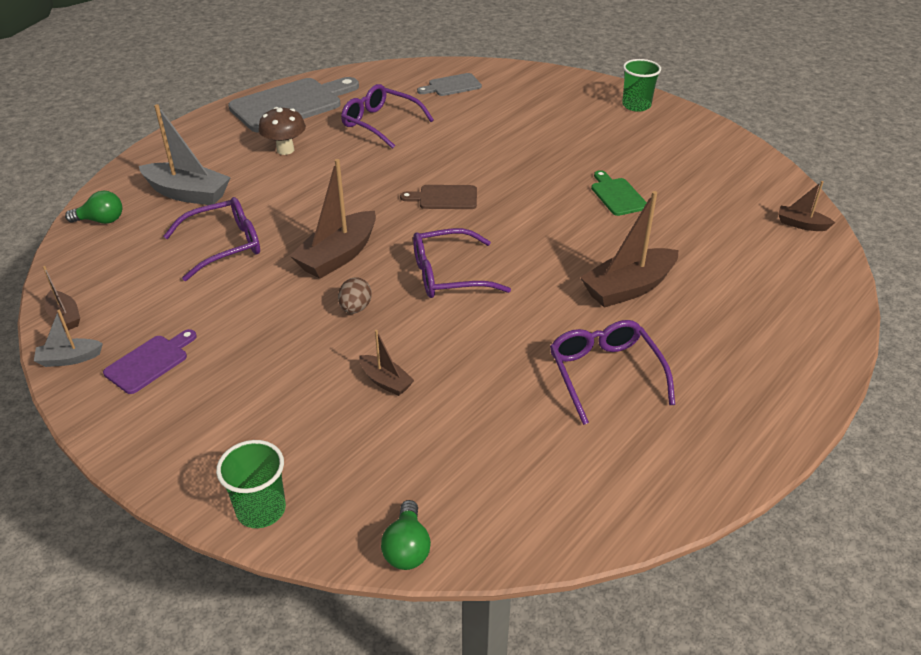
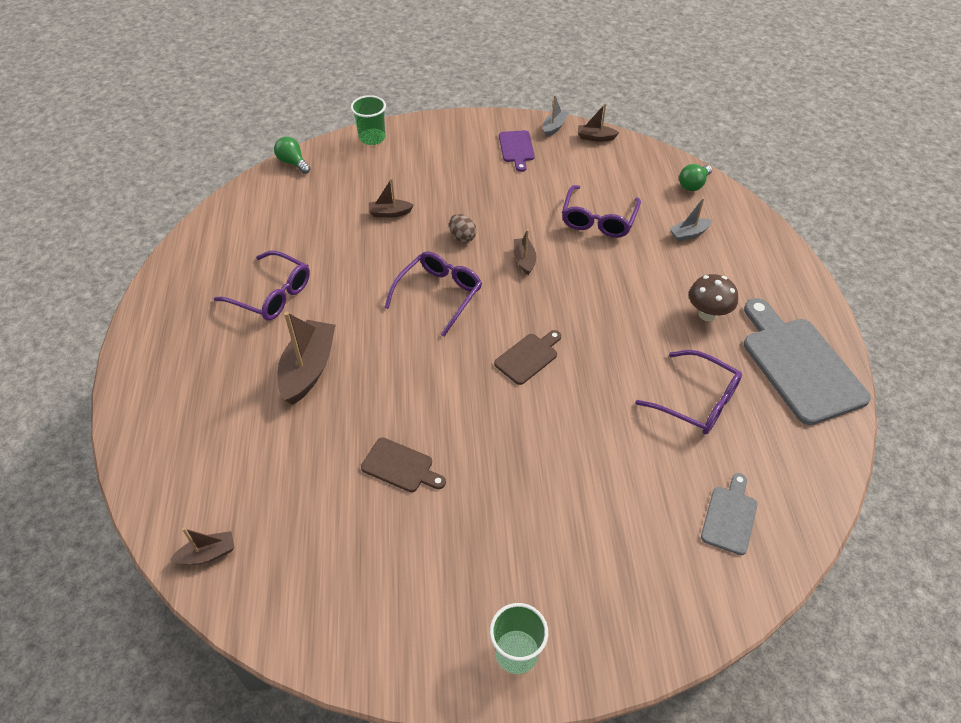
camera: 135 degrees right, 10 degrees up
(188, 194) = (689, 234): grey boat -> grey boat, size x0.53
(291, 104) = (799, 365): grey cutting board -> grey cutting board turned 150 degrees clockwise
(338, 256) = (524, 260): brown boat -> brown boat, size x0.53
(380, 123) = (697, 401): purple glasses -> purple glasses turned 45 degrees clockwise
(617, 195) = (400, 466): green cutting board -> brown cutting board

